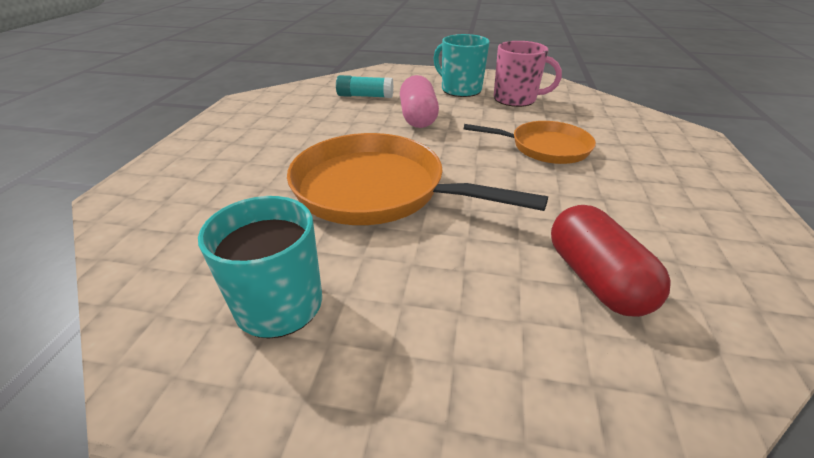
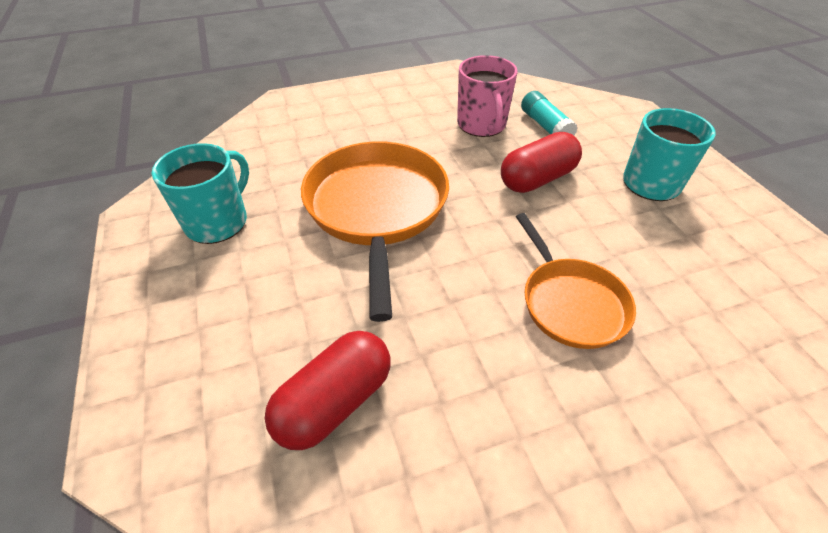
camera: 60 degrees right, 10 degrees up
(418, 117) = (537, 179): pink capsule -> red capsule
(516, 99) = (685, 239): pink mug -> pink mug (482, 125)

